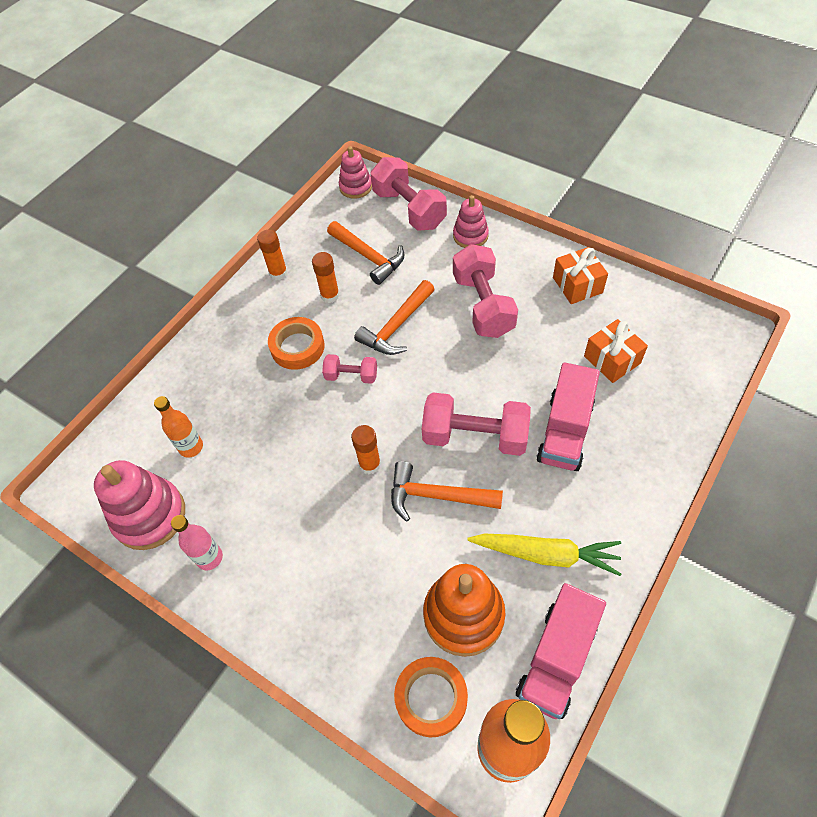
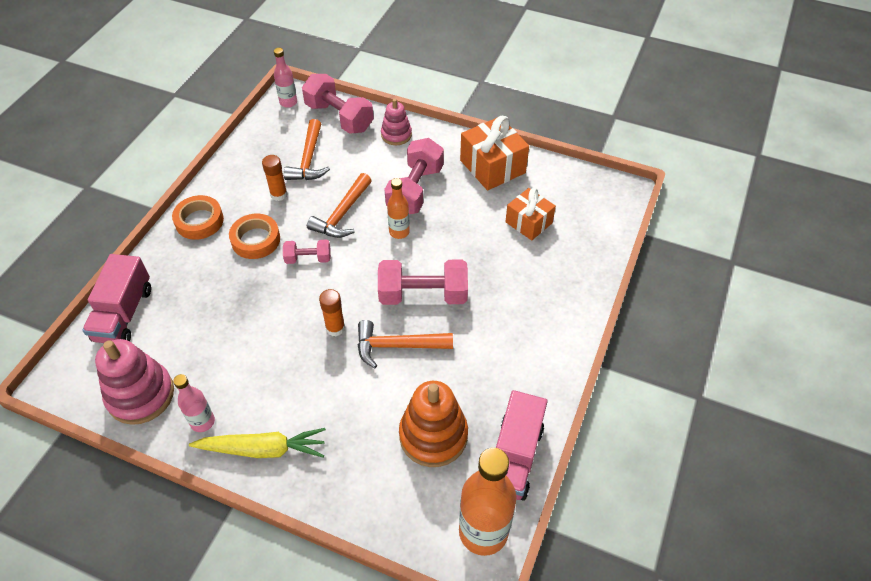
camera: 15 degrees left, 5 degrees down
(191, 447) = (170, 333): orange bottle -> orange bottle (399, 232)
(278, 273) = (228, 180): orange glue stick -> none
(355, 187) = (288, 102): pink stacking toy -> pink bottle
(368, 257) = (309, 159): orange hammer -> orange hammer turned 60 degrees clockwise
(431, 698) = (415, 503): orange tape -> orange tape (199, 221)
(483, 305) = (415, 190): pink dumbbell -> pink dumbbell turned 45 degrees clockwise
(546, 554) = (495, 379): yellow carrot -> yellow carrot (263, 449)
(565, 431) = (497, 282): pink truck -> pink truck (124, 314)
(577, 285) = (492, 166): orange gift -> orange gift, size x1.51

